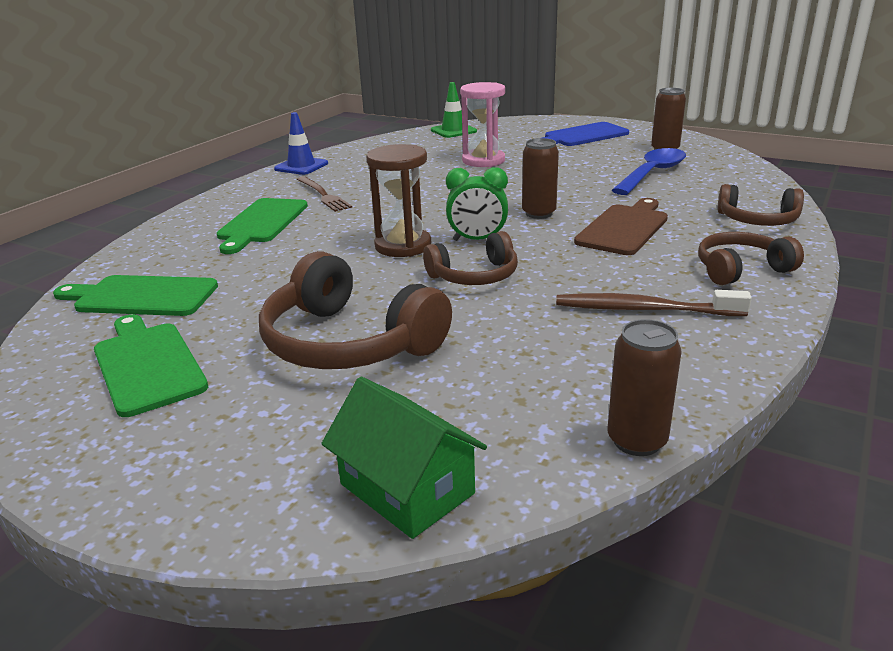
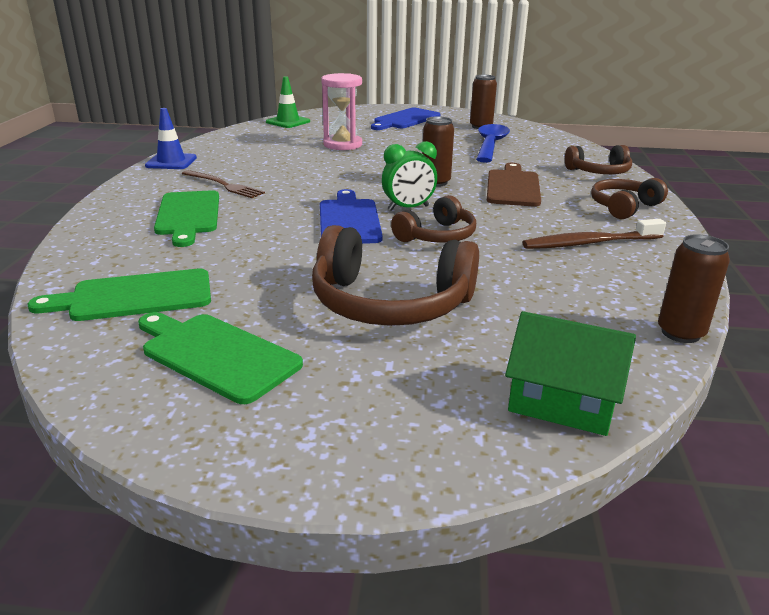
camera: 25 degrees left, 0 degrees up
(403, 246) = (349, 220): brown hourglass -> blue cutting board

